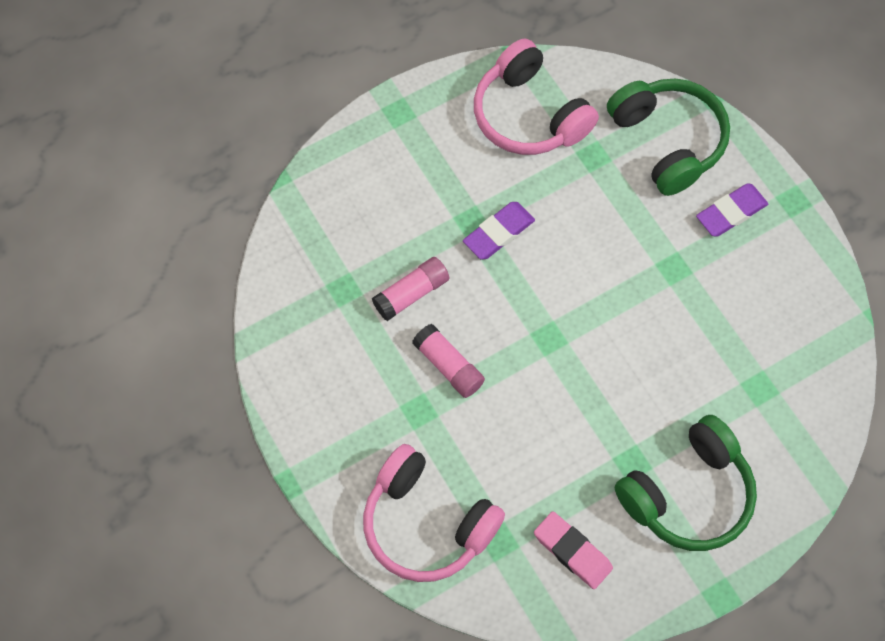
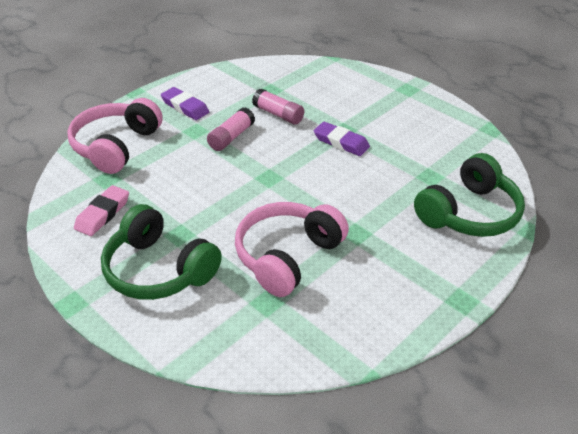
camera: 75 degrees right, 25 degrees down
(529, 115) = (443, 141): pink headphones -> pink headphones (287, 256)
(731, 212) = (426, 260): purple eraser -> purple eraser (185, 107)

